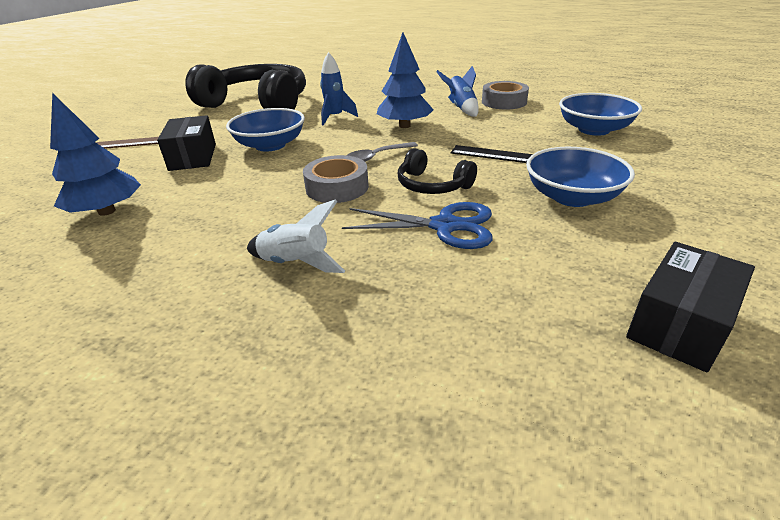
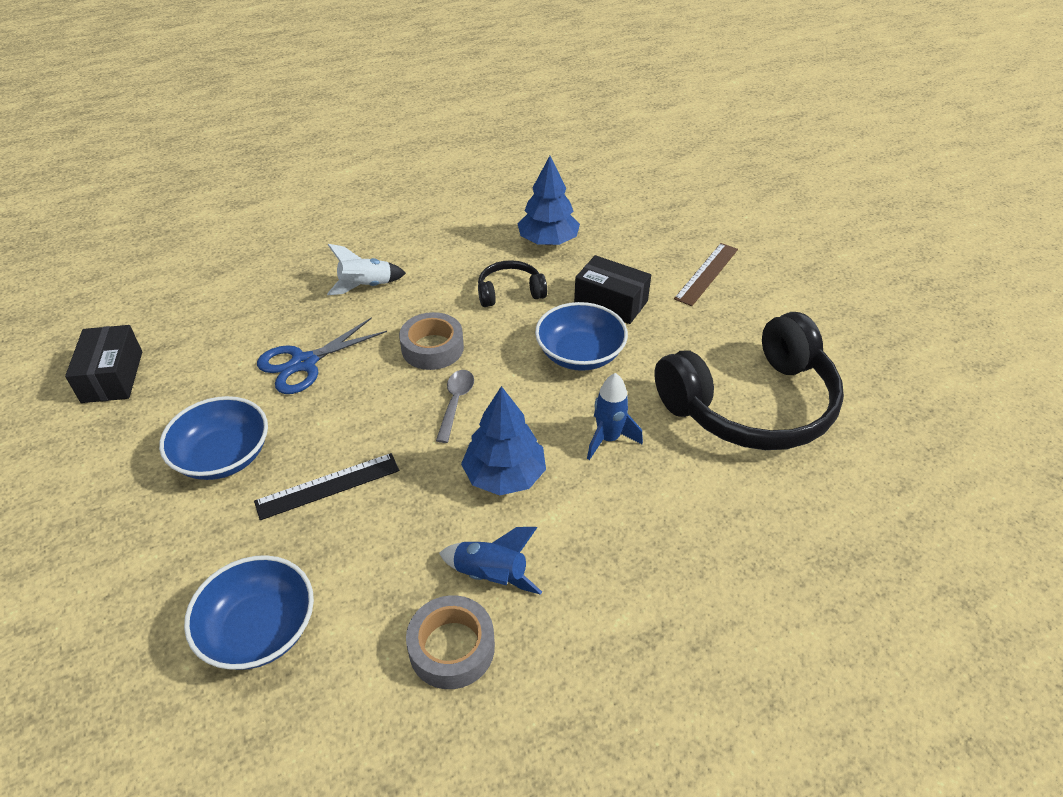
camera: 130 degrees right, 10 degrees up
(432, 185) = (358, 397): black headphones -> black headphones (510, 292)

